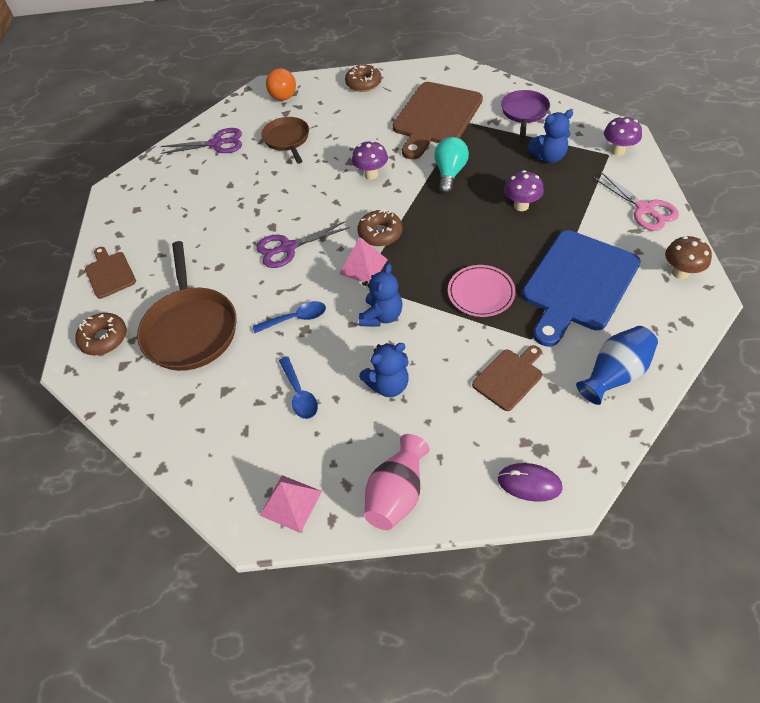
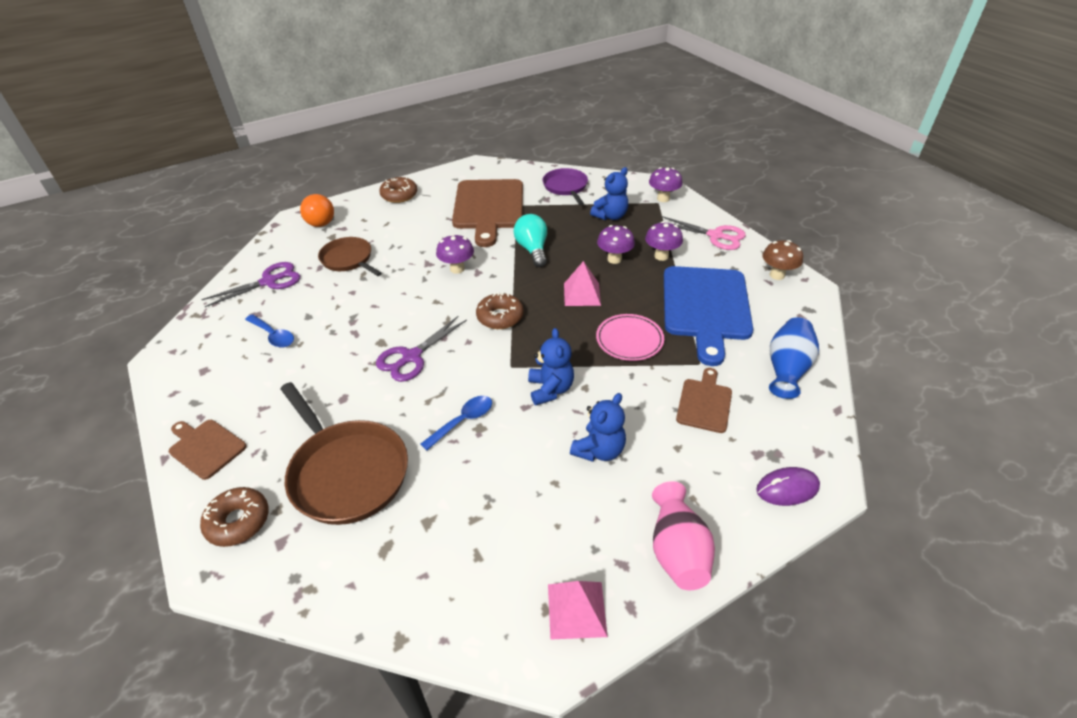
camera: 30 degrees left, 10 degrees down
(299, 394) = (514, 493): blue spoon -> blue spoon (273, 335)
(363, 266) = (502, 351): pink pyramid -> pink pyramid (582, 294)
(570, 216) = (661, 256): none -> purple mushroom

